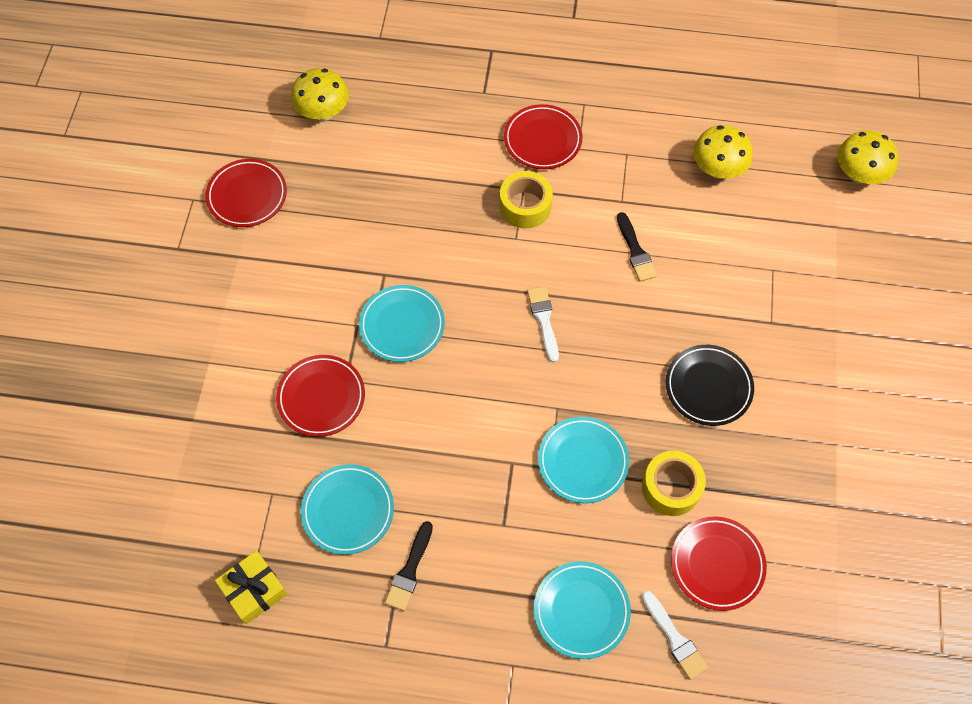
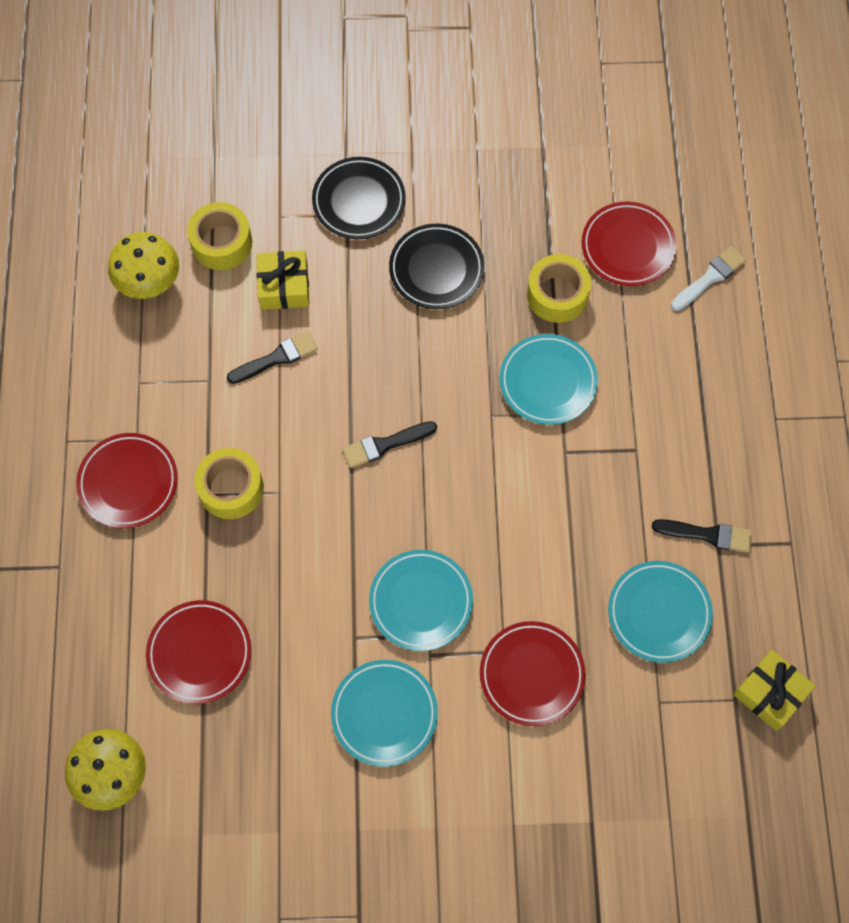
camera: 100 degrees left, 5 degrees up
(247, 196) = (263, 844): red plate -> red plate (199, 653)
(543, 320) = (385, 445): white brush -> black brush
(581, 611) = (705, 363): turquoise plate -> turquoise plate (384, 714)
(703, 264) = (284, 286): none -> yellow gift
(749, 223) = (221, 243): none -> yellow tape
(784, 334) = (359, 201): none -> black plate
(859, 174) = (139, 137): yellow mushroom -> none

